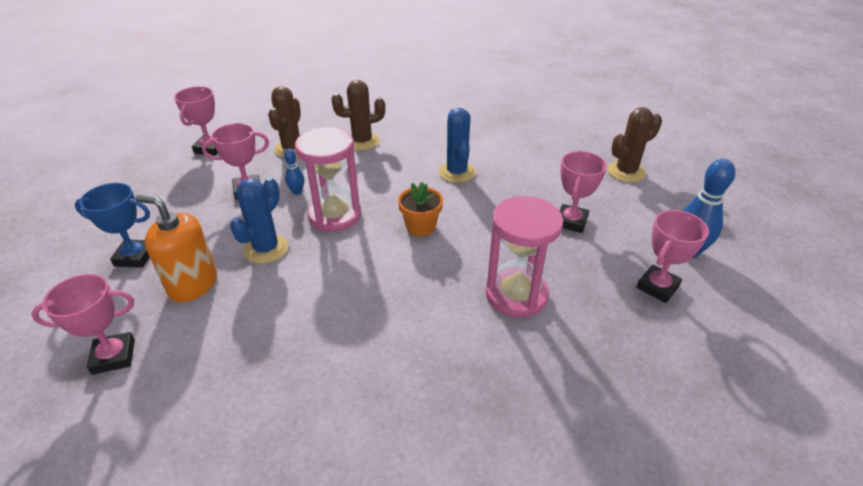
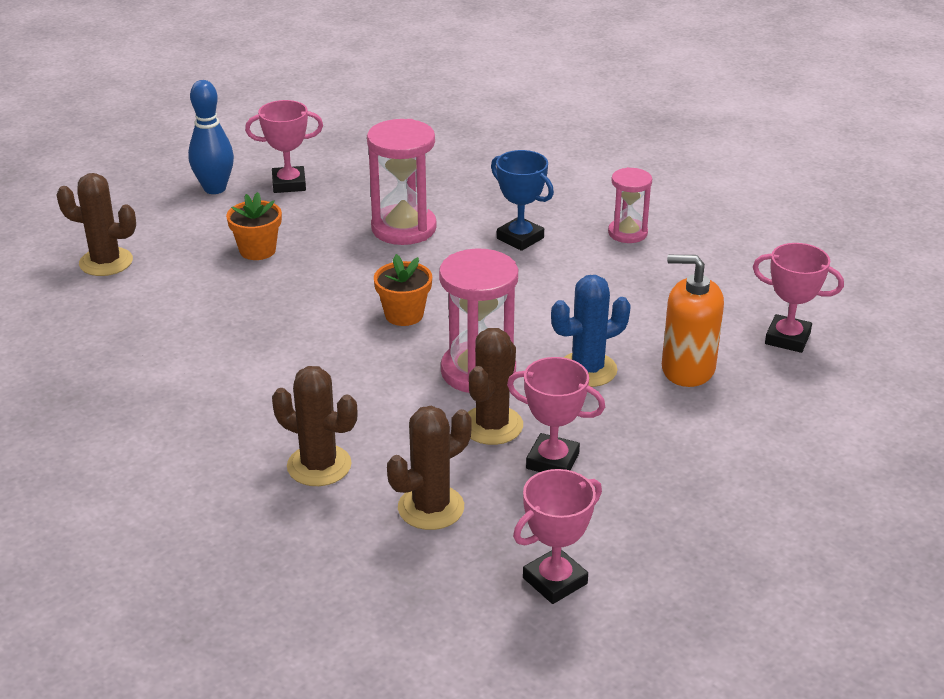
camera: 140 degrees left, 5 degrees down
(135, 257) = (741, 431): blue trophy -> blue trophy (520, 238)
(193, 284) = (687, 369): orange soap dispenser -> orange soap dispenser turned 135 degrees clockwise
(297, 192) = (492, 425): blue bowling pin -> brown cactus
(331, 409) = (627, 233): none -> pink hourglass
(457, 172) = (274, 353): blue cactus -> none
(571, 222) = (257, 250): pink trophy -> orange flower pot

